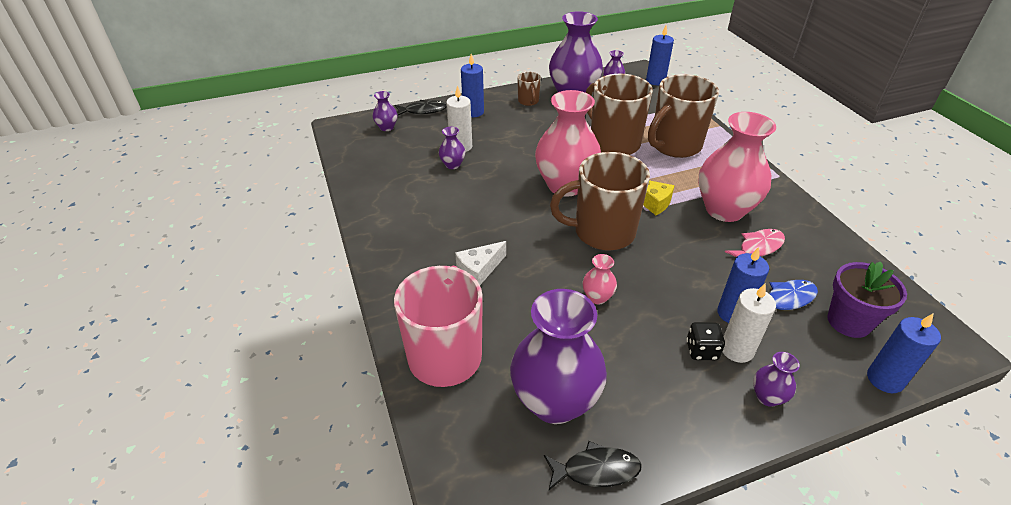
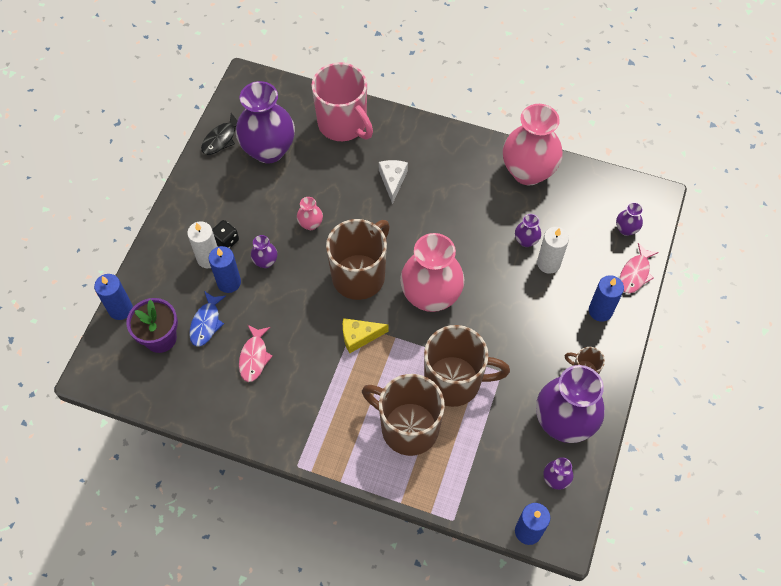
camera: 130 degrees right, 20 degrees up
(423, 110) = (635, 273): black fish -> pink fish
(674, 145) = (408, 427): brown mug -> brown mug turned 60 degrees counterclockwise
(724, 210) = (305, 377): pink vase -> pink vase (528, 172)
(767, 397) = (173, 242): purple vase -> purple vase (265, 261)

